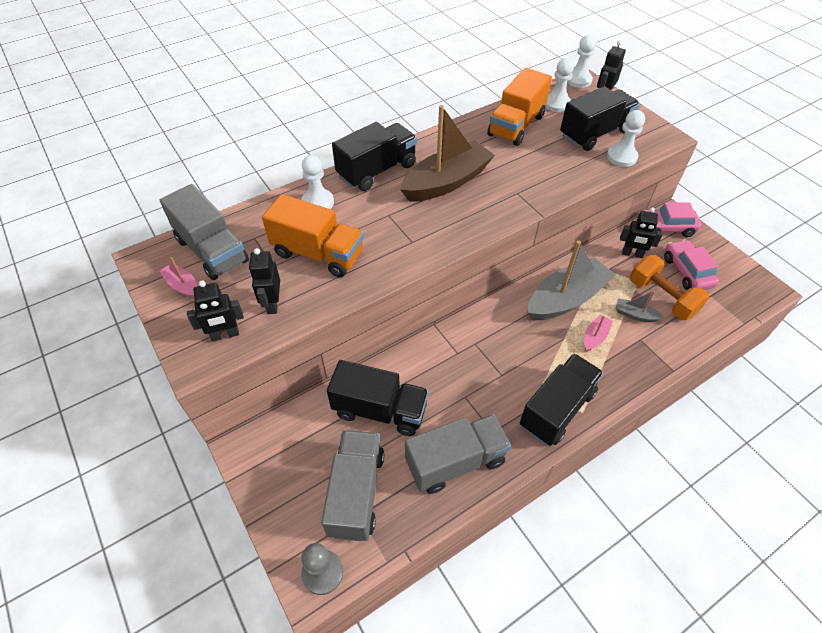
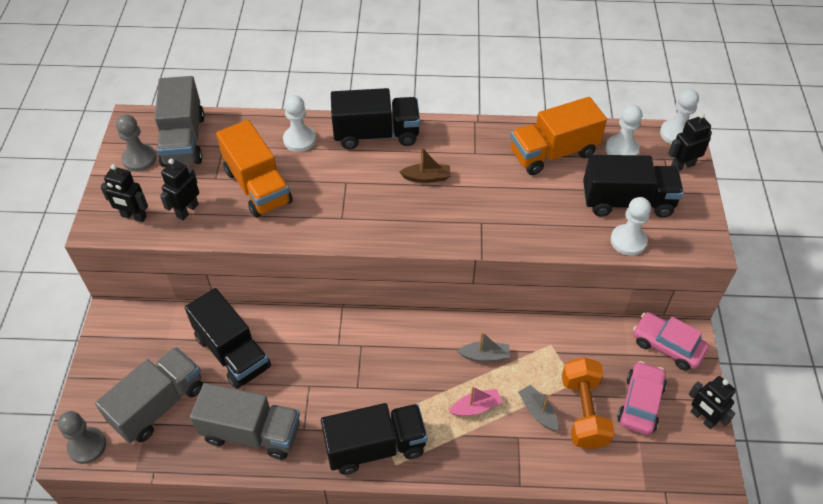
camera: 35 degrees right, 0 degrees up
(183, 286) = (139, 159): pink boat -> grey pawn
(446, 182) = (426, 177): brown boat -> brown boat, size x0.44
(566, 299) = (485, 356): grey boat -> grey boat, size x0.44
(632, 254) = (599, 352): black robot -> black robot (702, 418)

